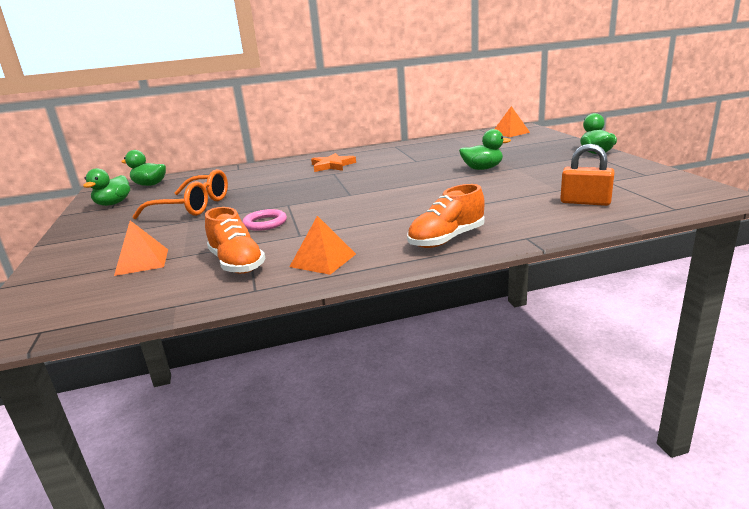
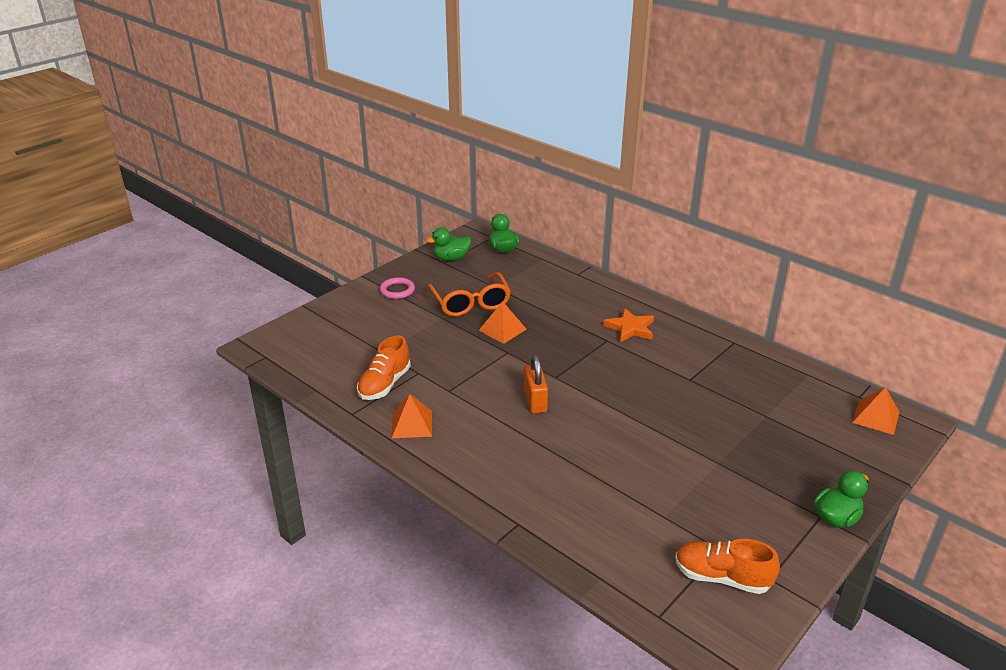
camera: 55 degrees right, 10 degrees up
(142, 262) = (363, 339): orange pyramid -> orange pyramid (502, 329)
(265, 223) = (461, 360): pink ring -> pink ring (397, 290)
(446, 239) = (486, 476): orange shoe -> orange shoe (722, 577)
(482, 168) = (697, 439): green duck -> none
(585, 202) = (636, 544): orange padlock -> orange padlock (535, 401)

